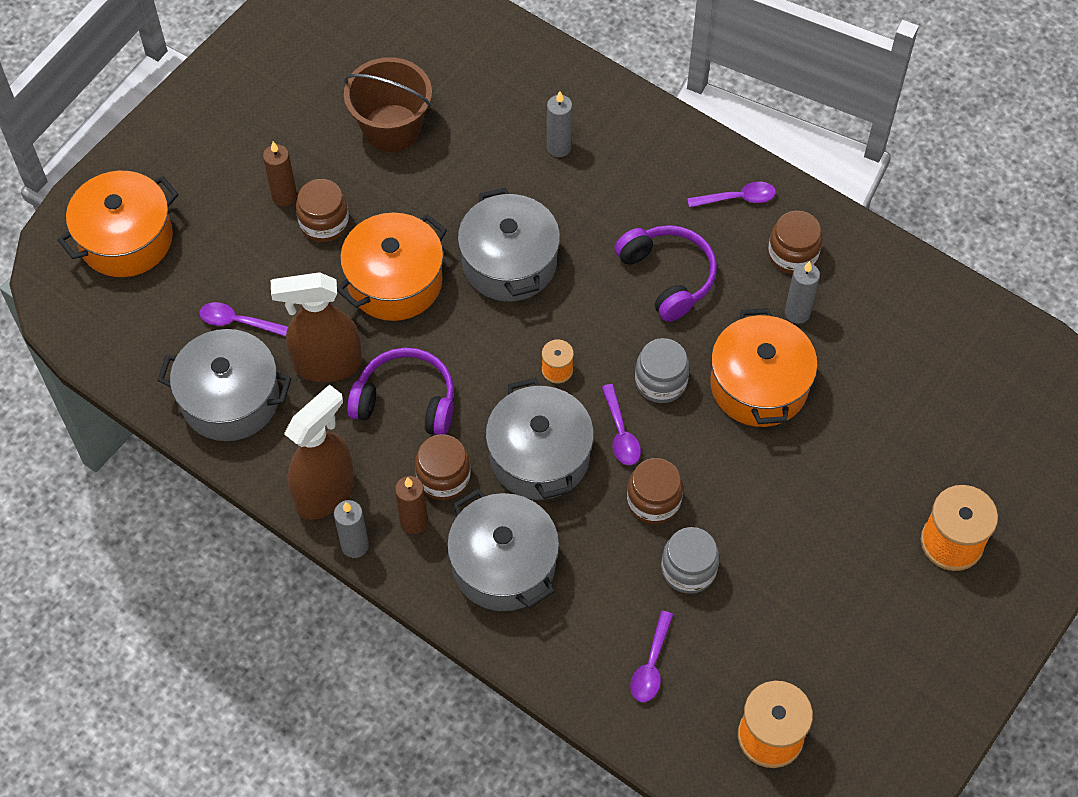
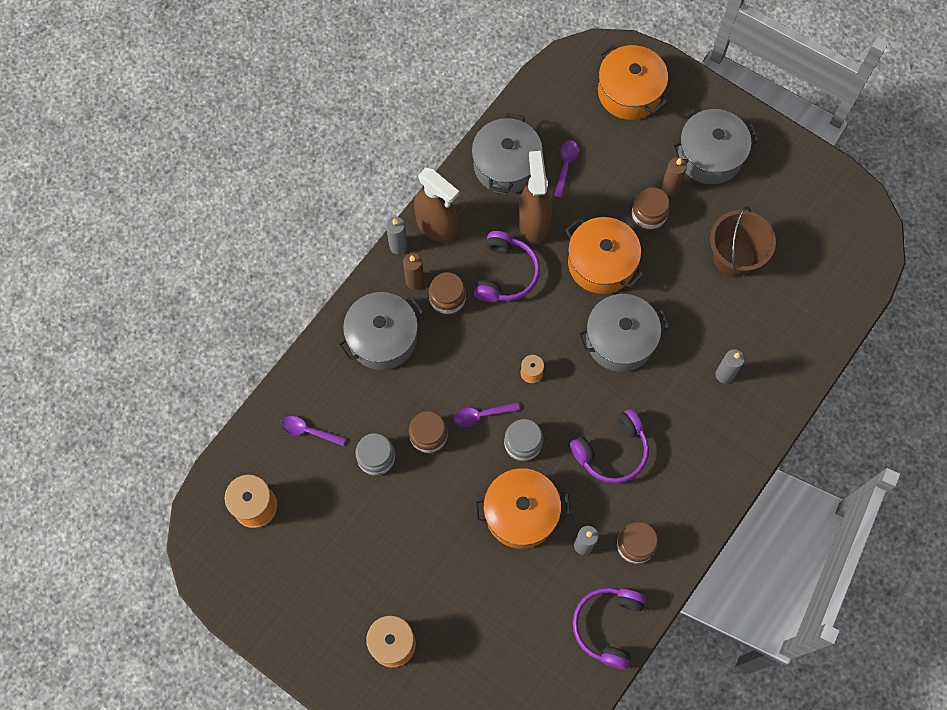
camera: 90 degrees right, 10 degrees up
(539, 456) = (463, 360): grey pot -> grey pot (710, 156)
(738, 198) = (685, 506): purple spoon -> none
(900, 287) = (608, 626): none -> purple headphones

